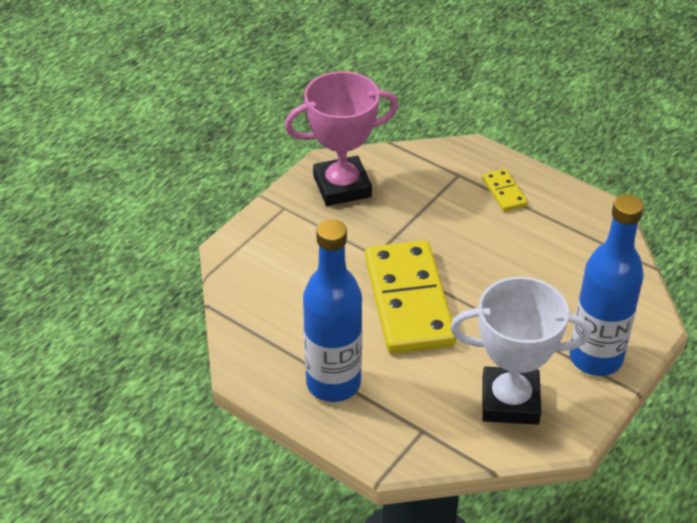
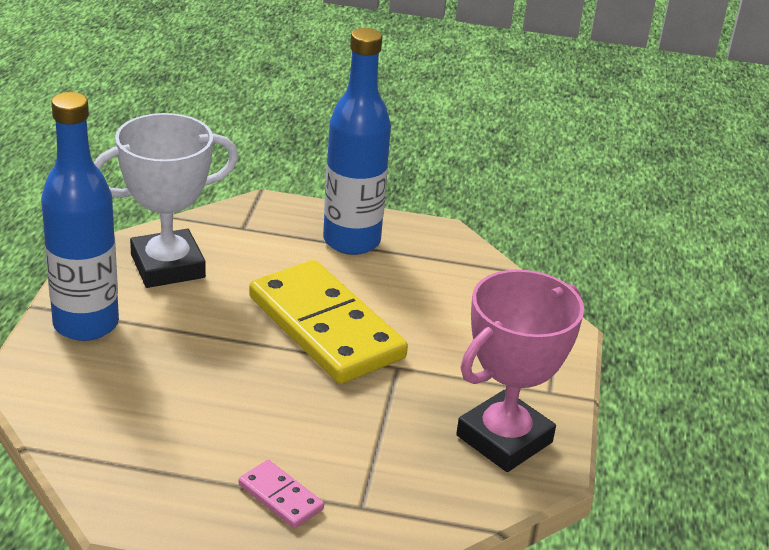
camera: 150 degrees right, 10 degrees down
(504, 192) = (280, 497): yellow domino -> pink domino

